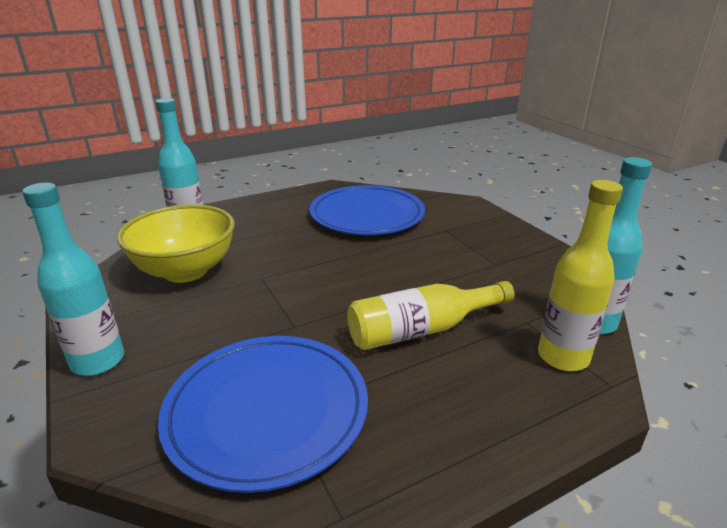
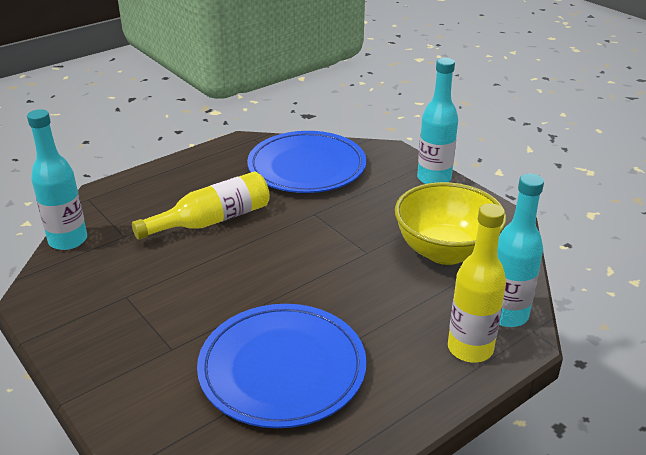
camera: 170 degrees right, 5 degrees up
(563, 357) = (110, 212): yellow bottle -> yellow bottle (470, 349)

